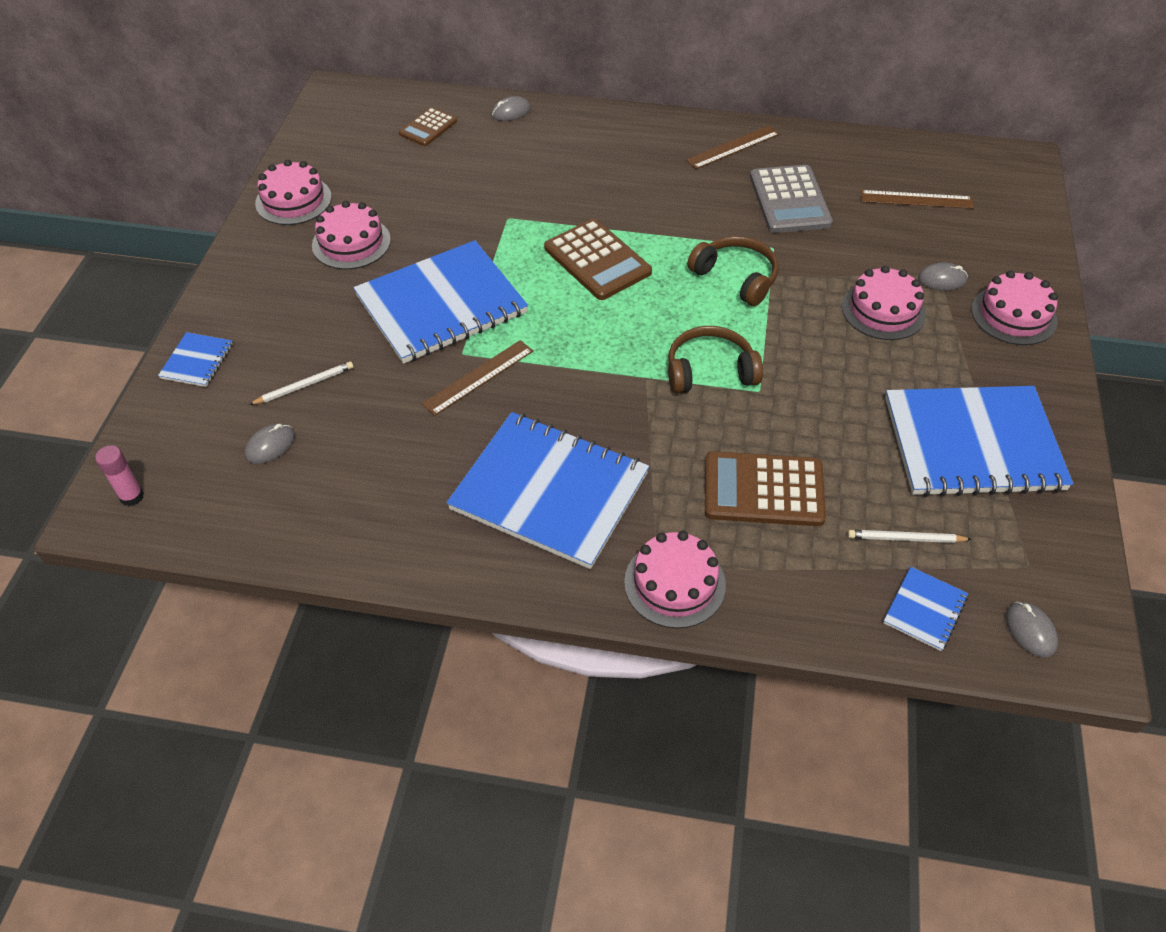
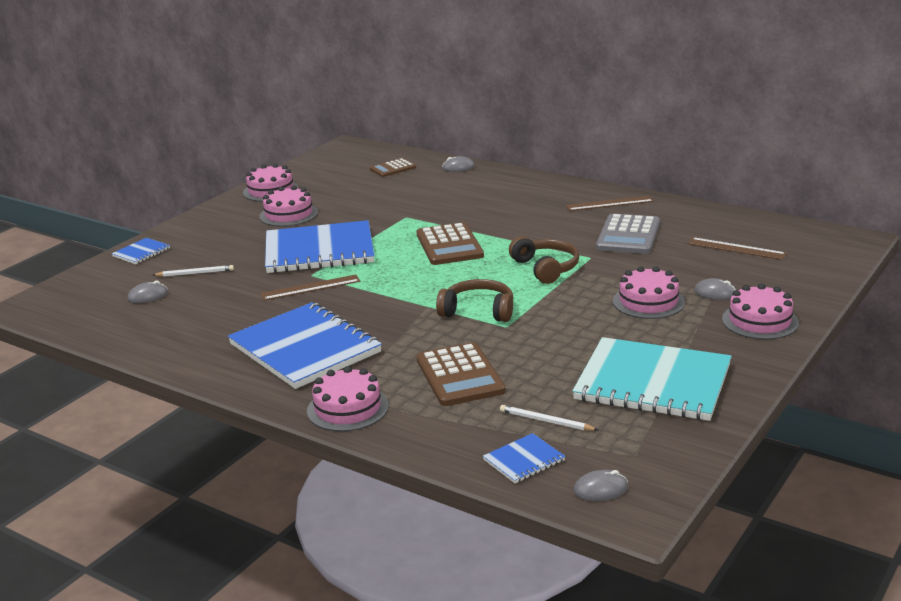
camera: 25 degrees right, 25 degrees down
(132, 496) = (46, 304): pink glue stick -> none
(763, 490) = (459, 376): brown calculator -> brown calculator turned 135 degrees counterclockwise
(972, 444) = (653, 383): blue notebook -> turquoise notebook
(1030, 630) = (600, 489): grey mouse -> grey mouse turned 75 degrees clockwise

